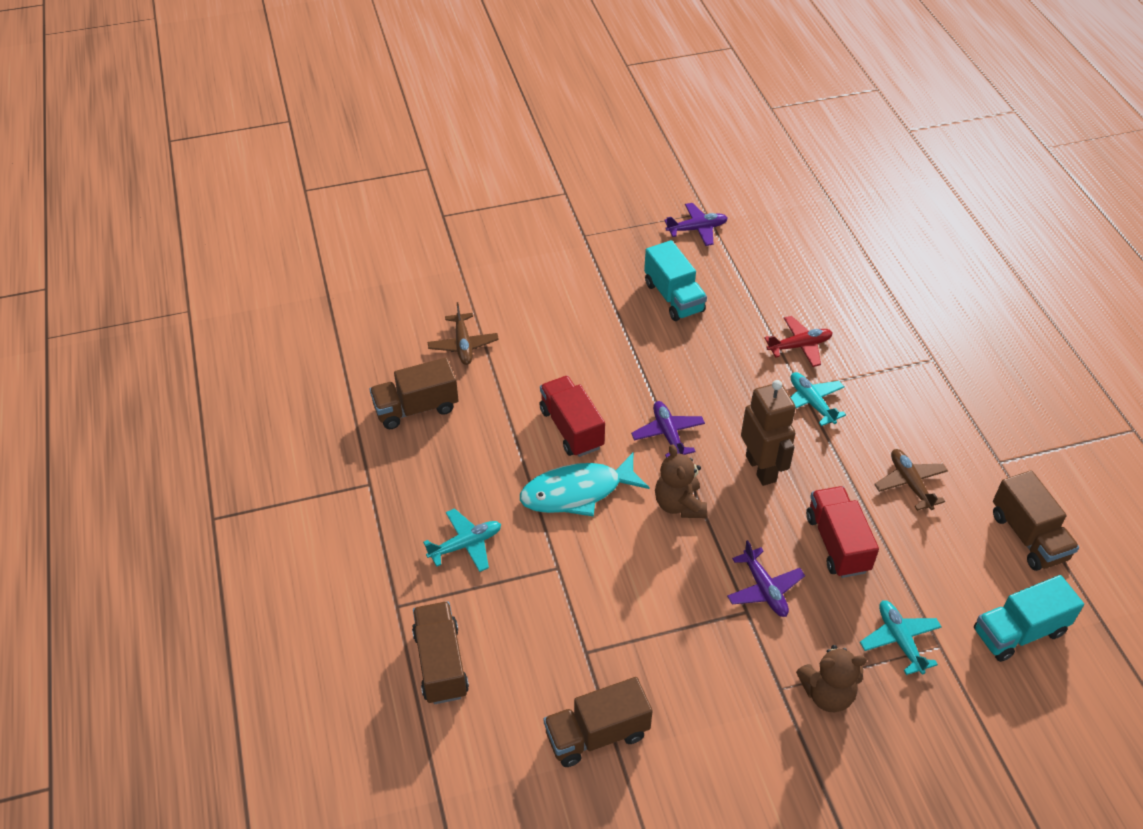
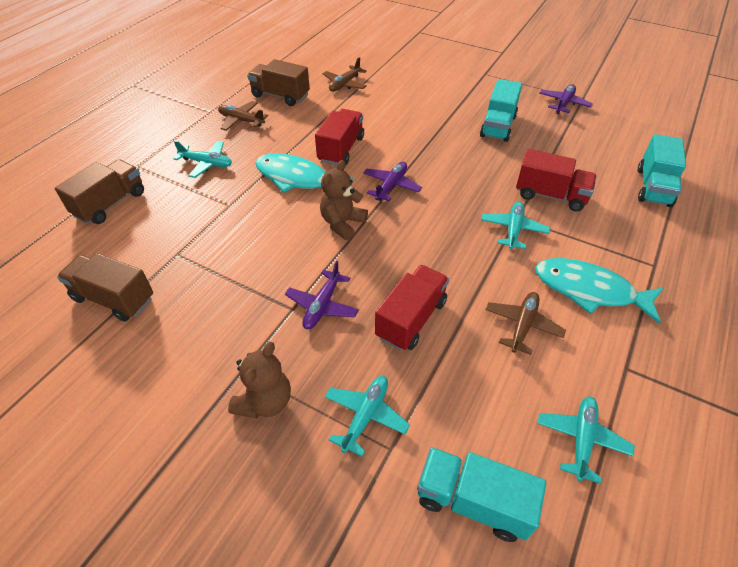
camera: 45 degrees right, 0 degrees up
(422, 469) = (241, 120): none -> brown plane
(697, 229) = (563, 104): purple plane -> purple plane turned 90 degrees counterclockwise
(761, 468) = (423, 241): brown robot -> none
(799, 346) = (550, 195): red plane -> red truck
(827, 694) = (265, 401): brown teddy bear -> brown teddy bear turned 105 degrees counterclockwise
(859, 280) = (653, 187): none -> turquoise truck
(917, 417) = (589, 290): none -> turquoise fish
(1028, 536) = (581, 439): brown truck -> turquoise plane

